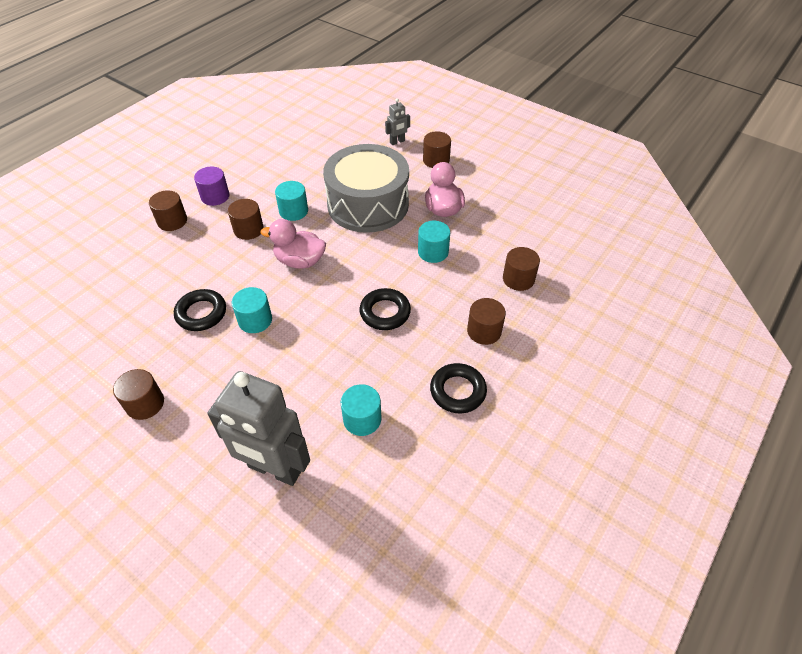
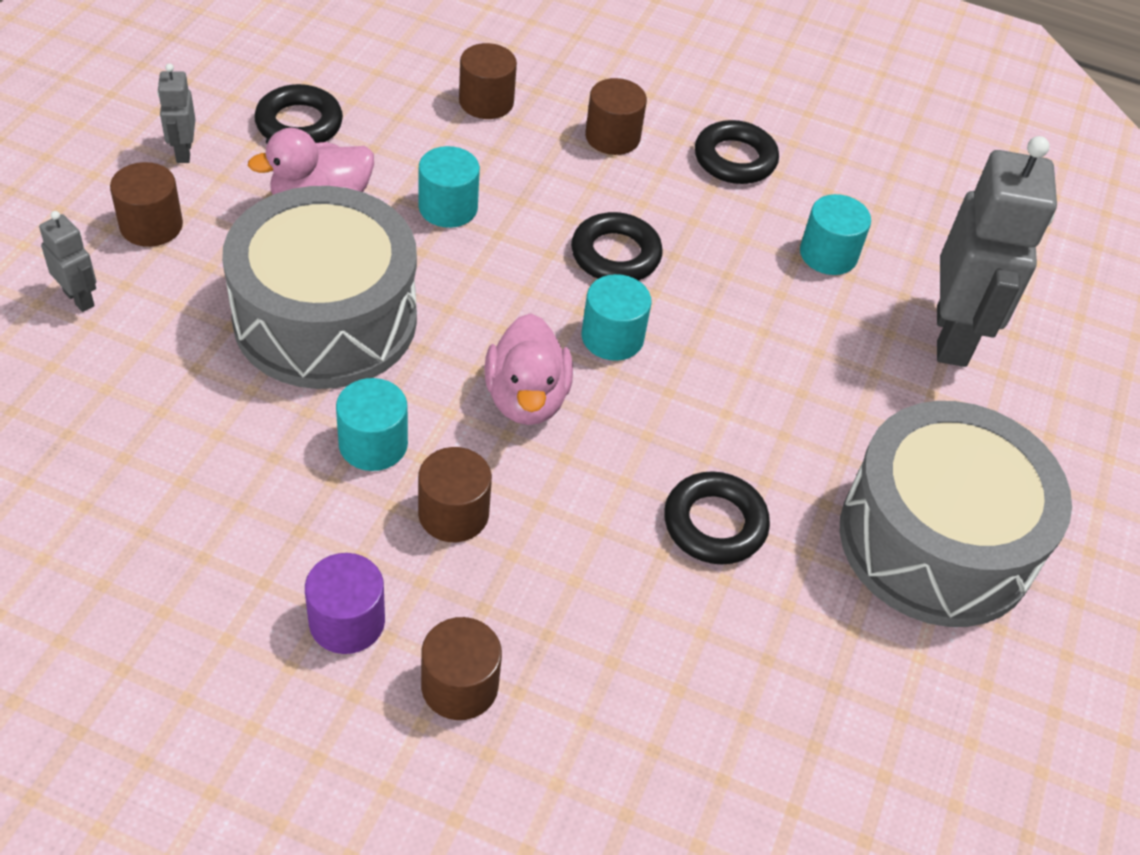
camera: 110 degrees left, 0 degrees up
(145, 403) = (936, 541): brown cylinder -> grey drum
(255, 320) = (699, 432): turquoise cylinder -> turquoise cylinder (612, 337)
(483, 171) = (183, 152): none -> grey robot
(502, 207) = (299, 124): none -> black ring

